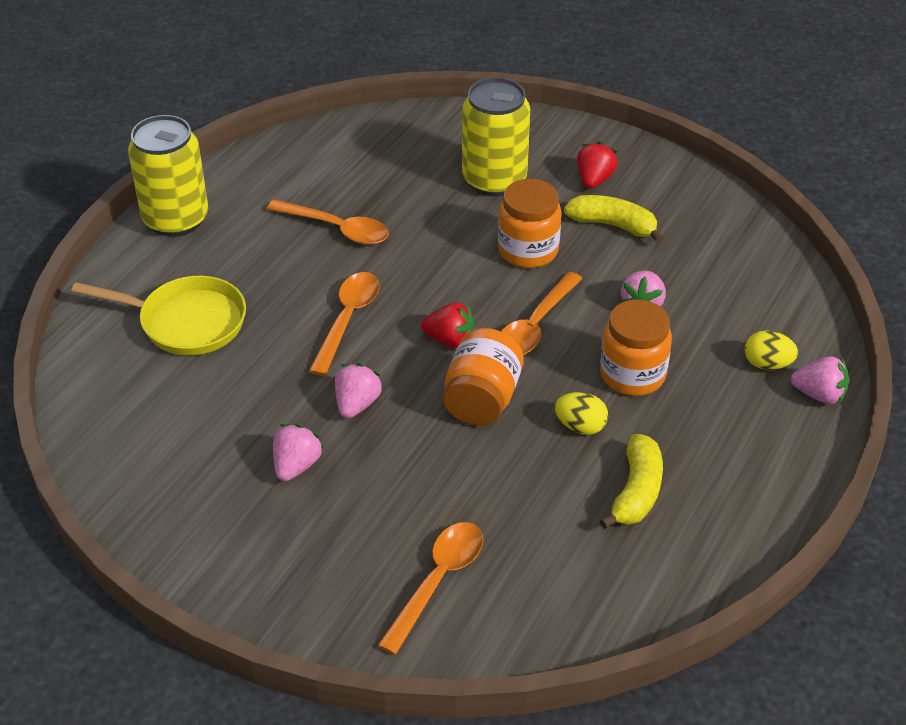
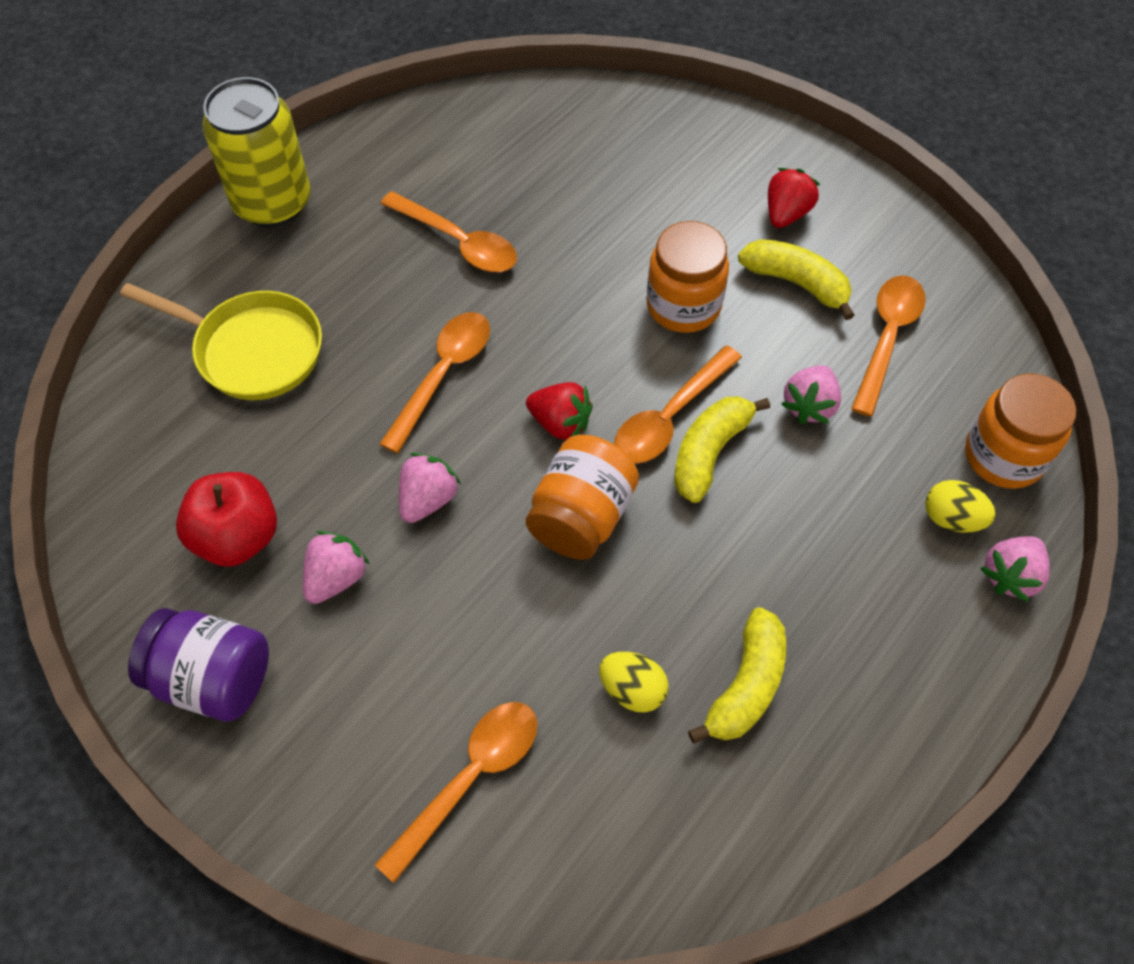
camera: 10 degrees right, 15 degrees up
(208, 449) = (237, 537): none -> red apple
(214, 545) = (213, 678): none -> purple jar
(494, 180) = (663, 197): yellow can -> none
(572, 345) = (709, 453): none -> yellow banana
(580, 426) = (695, 575): yellow egg -> yellow egg (632, 690)
(632, 375) = (776, 508): orange jar -> orange jar (1003, 456)
(691, 253) = (887, 338): none -> orange spoon
(819, 395) = (1010, 576): pink strawberry -> pink strawberry turned 105 degrees clockwise

